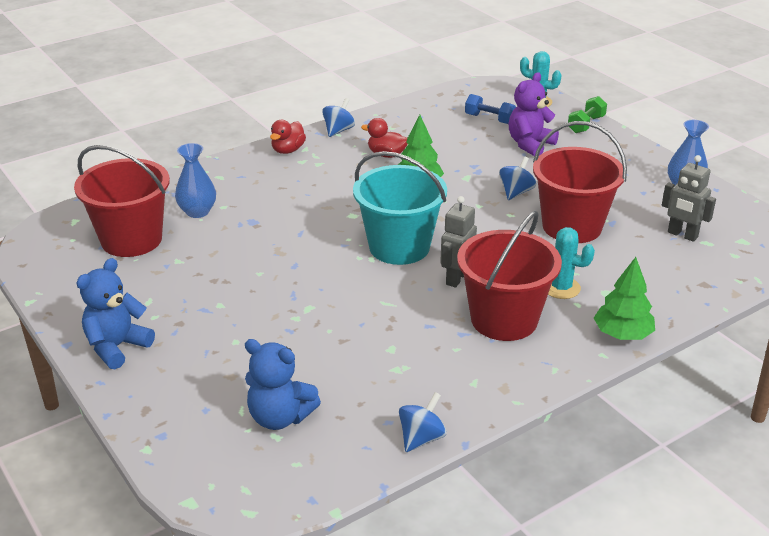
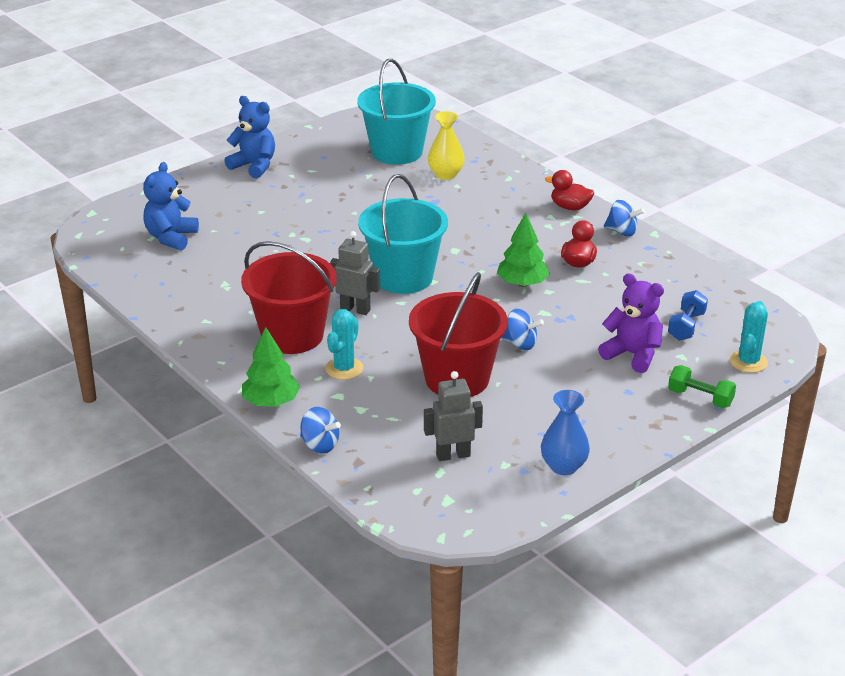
camera: 85 degrees right, 0 degrees up
(131, 240) = (397, 152): red bucket -> turquoise bucket
(197, 212) = (445, 174): blue vase -> yellow vase
(421, 438) = (142, 298): blue spinning top -> blue spinning top (320, 445)
(682, 235) = (453, 455): grey robot -> grey robot turned 45 degrees clockwise

